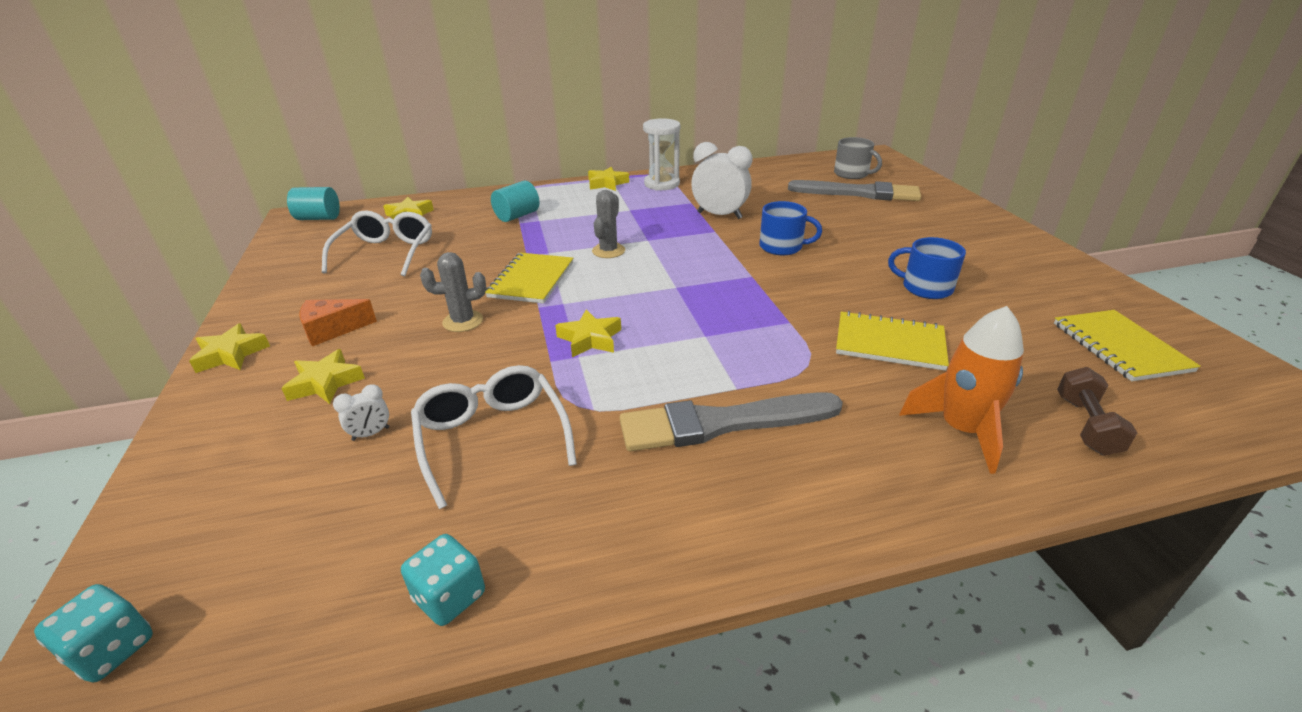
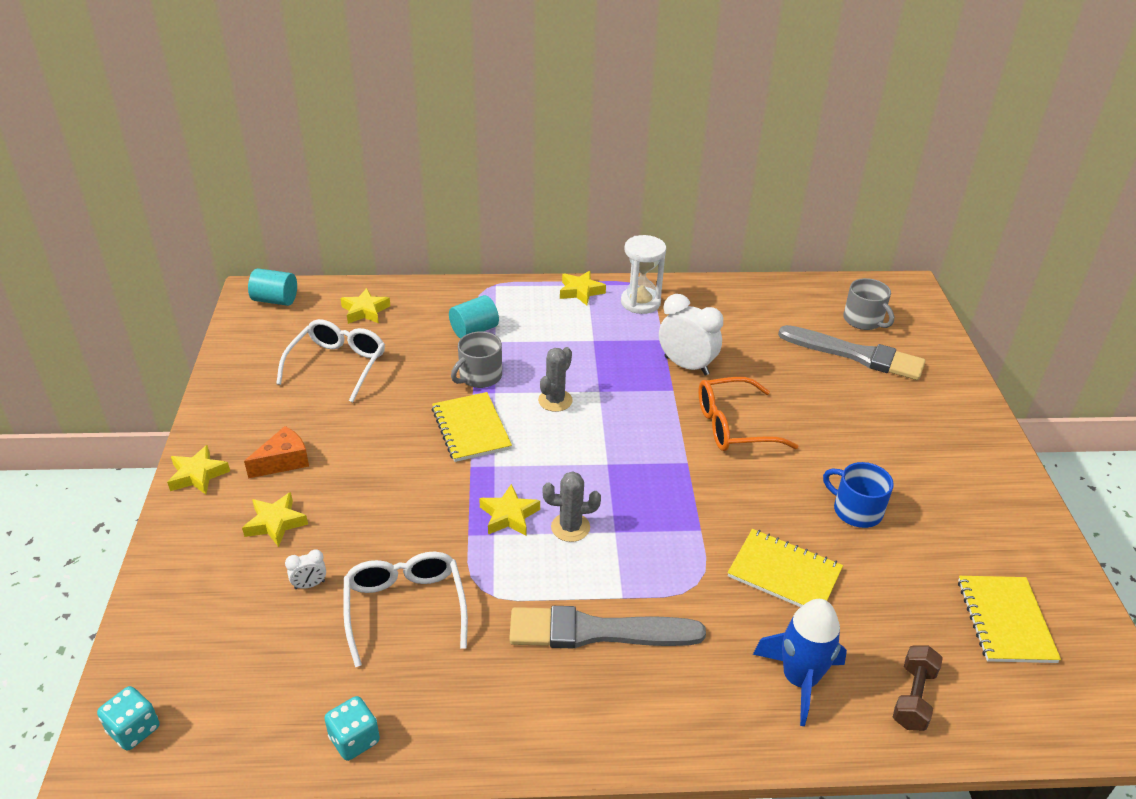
camera: 10 degrees right, 5 degrees up
(332, 330) = (283, 461): orange cheese -> orange cheese turned 150 degrees clockwise
(463, 321) = (399, 472): grey cactus -> grey cactus (570, 527)
(530, 244) = (479, 376): none -> grey mug
(531, 280) = (471, 429): yellow notebook -> yellow notebook turned 45 degrees counterclockwise
(782, 247) = (734, 426): blue mug -> orange glasses
(961, 430) = (799, 679): orange rocket -> blue rocket

